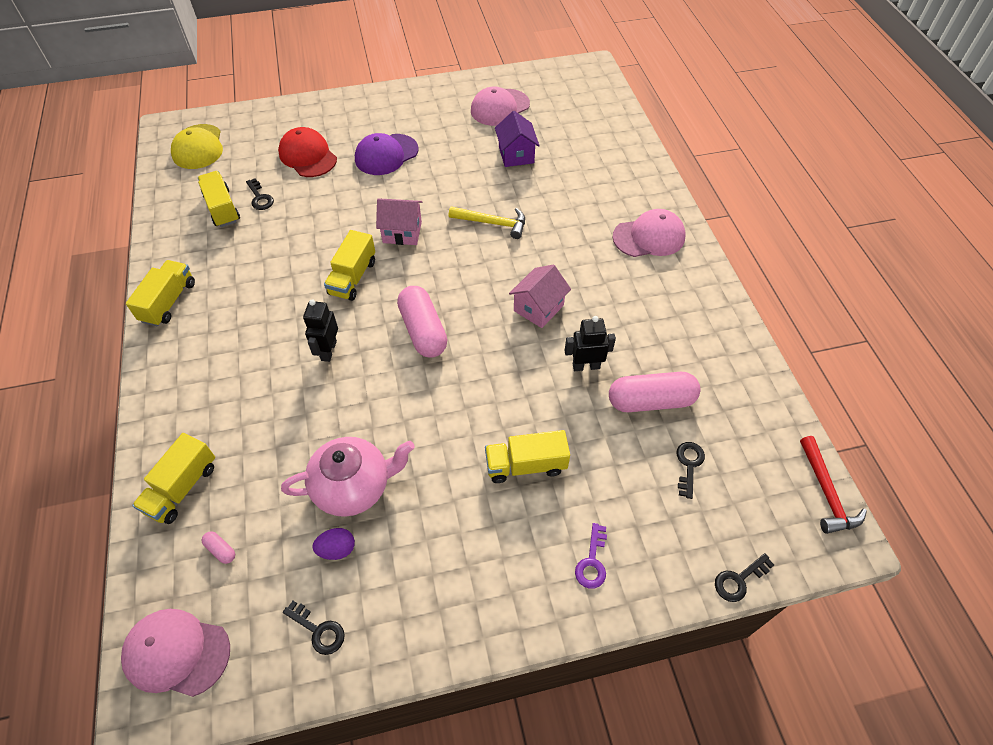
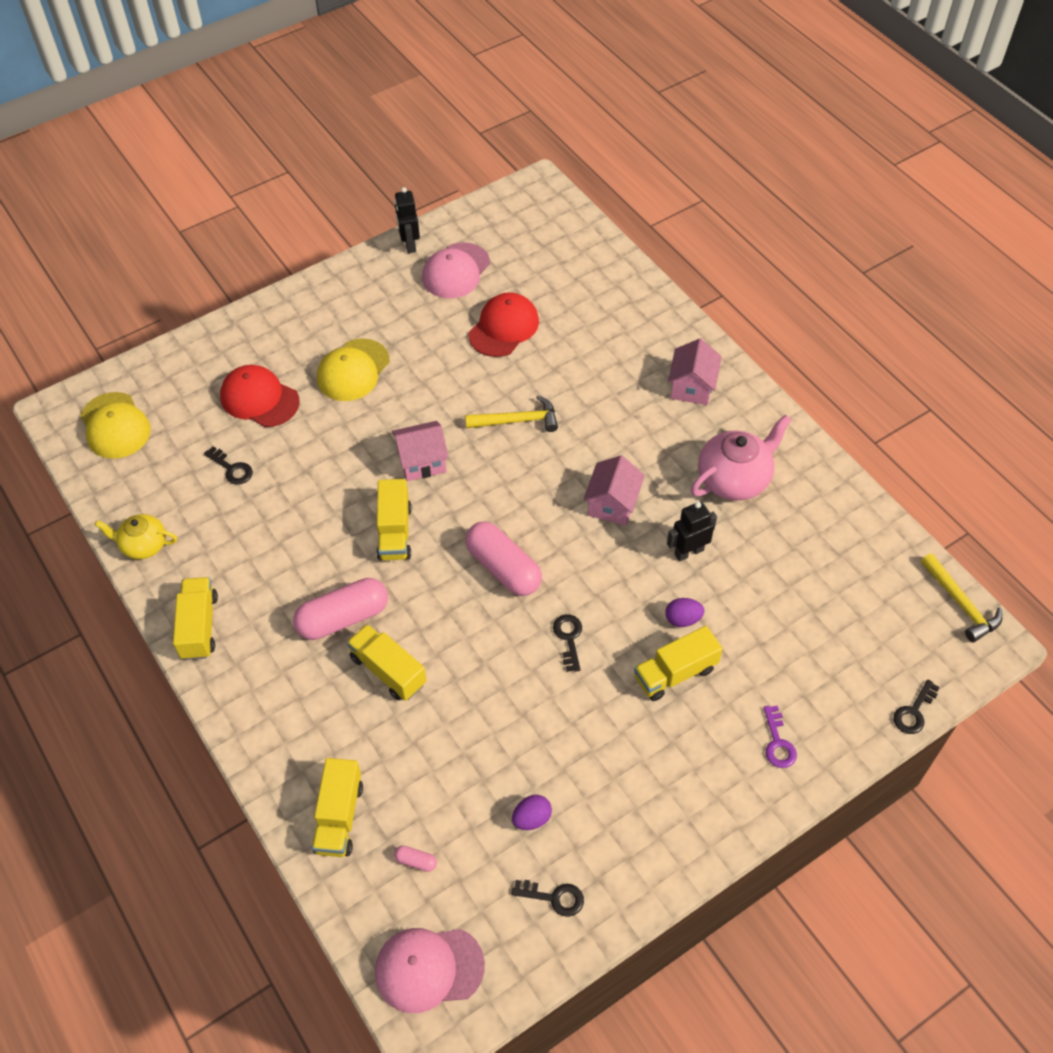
camera: 20 degrees left, 0 degrees up
(166, 232) = (143, 545): none -> yellow teapot
(222, 208) = (194, 496): yellow truck -> yellow truck (388, 670)
(328, 350) = (413, 623): black robot -> black robot (409, 244)
(354, 486) = (516, 753): pink teapot -> pink teapot (734, 479)
(386, 155) = (353, 370): purple cap -> yellow cap
(516, 155) = (503, 328): purple house -> red cap
(554, 421) = (682, 619): none -> purple egg
(649, 237) = (692, 387): pink cap -> pink house
(651, 401) = (767, 567): pink capsule -> pink capsule (343, 618)
(689, 465) = (828, 620): black key -> black key (568, 638)
(826, 493) = (961, 604): red hammer -> yellow hammer

